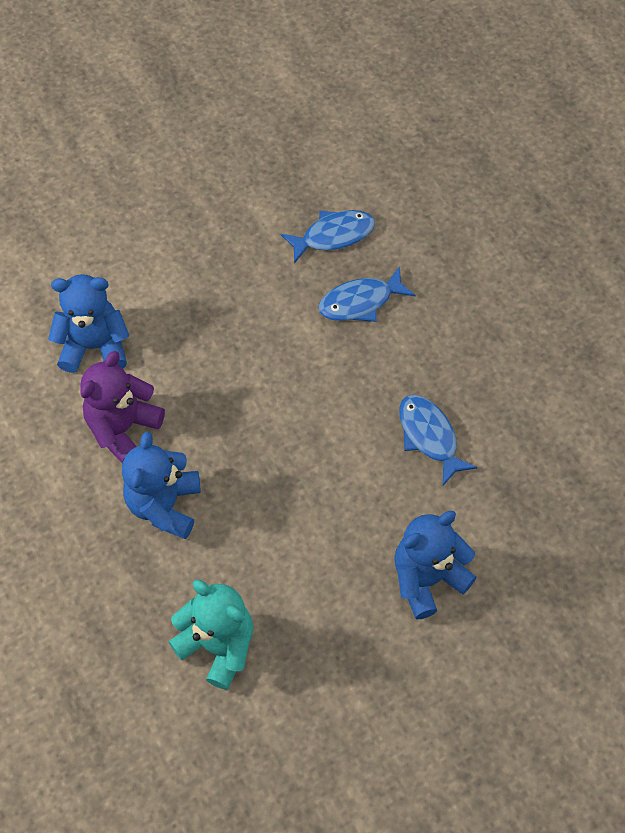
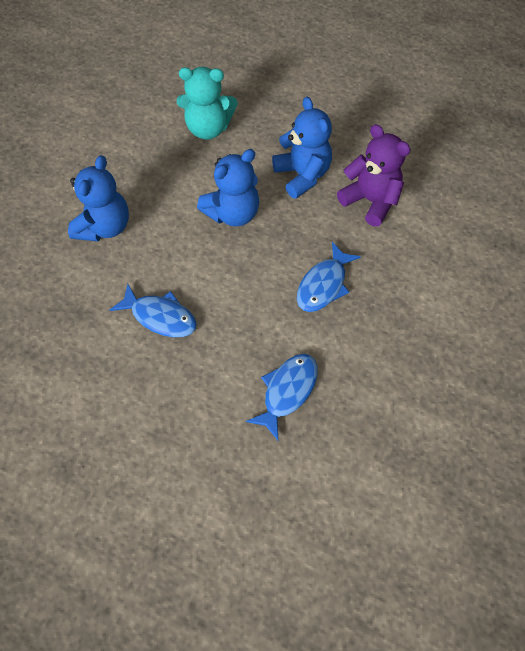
camera: 145 degrees right, 0 degrees up
(94, 346) = (442, 238): blue teddy bear -> blue teddy bear (233, 213)
(123, 428) = (370, 201): purple teddy bear -> purple teddy bear turned 45 degrees counterclockwise
(333, 236) = (357, 439): blue fish -> blue fish (323, 285)

